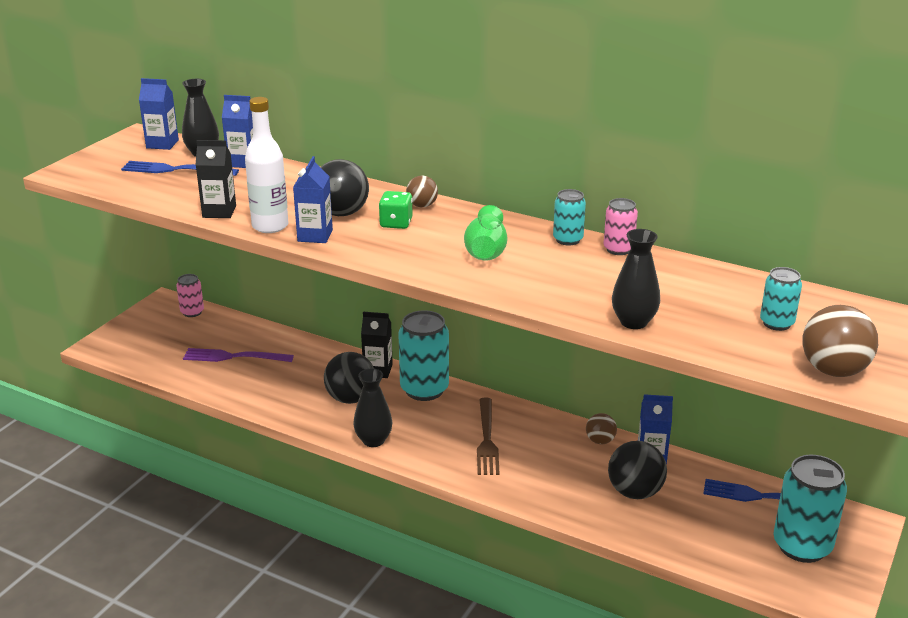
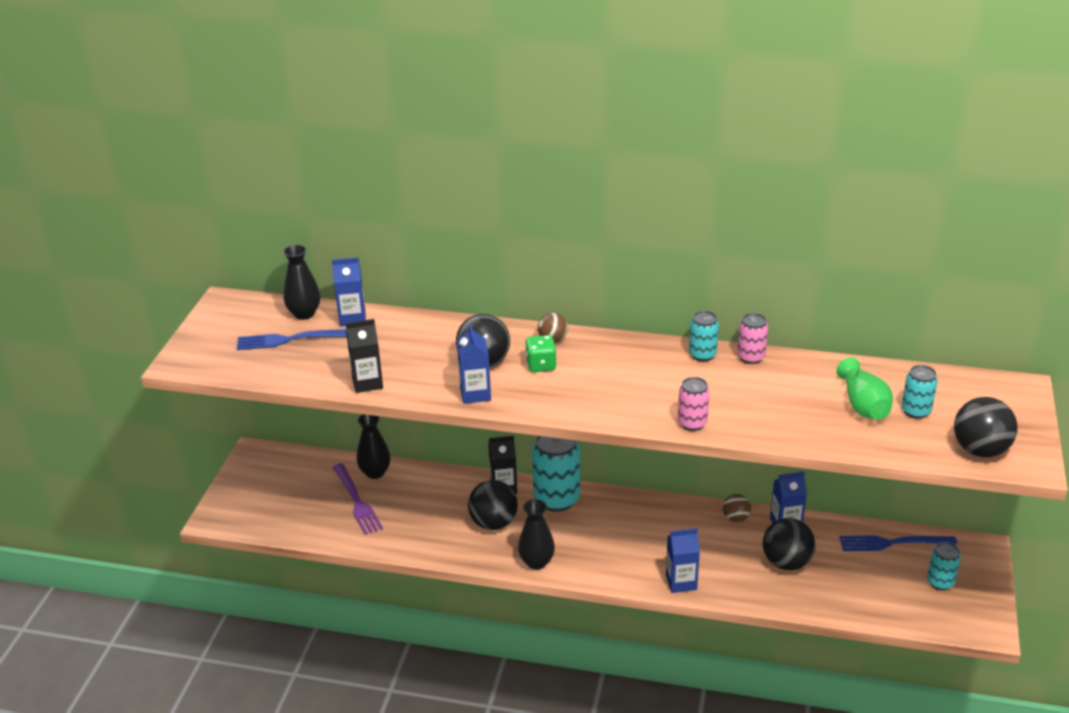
camera: 15 degrees left, 5 degrees up
(162, 144) = (256, 309): blue carton -> blue carton (681, 582)
(192, 312) = (289, 460): pink can -> pink can (692, 423)
(233, 357) = (357, 502): purple fork -> purple fork turned 105 degrees counterclockwise
(270, 226) = (426, 390): white bottle -> none
(486, 250) = (638, 380): green vase -> green vase (863, 404)
(487, 440) = (638, 539): brown fork -> none
(633, 322) = (802, 433): black vase -> black vase (375, 472)
(802, 546) = (940, 582): turquoise can -> turquoise can, size x0.54
(833, 370) = (980, 450): brown ball -> black ball

